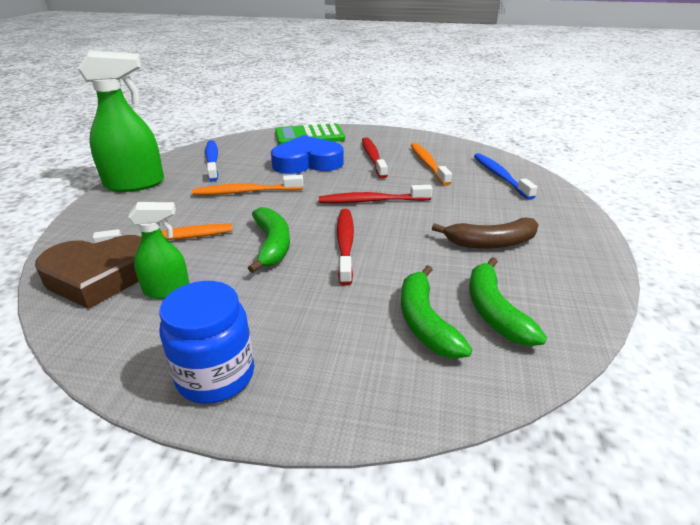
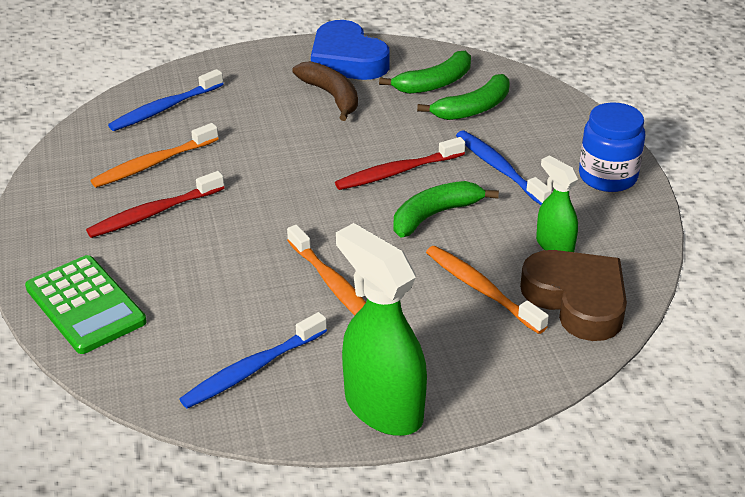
camera: 115 degrees left, 5 degrees up
(302, 300) = (499, 168): none -> blue toothbrush
(307, 162) = (203, 267): blue heart -> blue heart (347, 60)
(372, 201) = (291, 180): red toothbrush -> none

